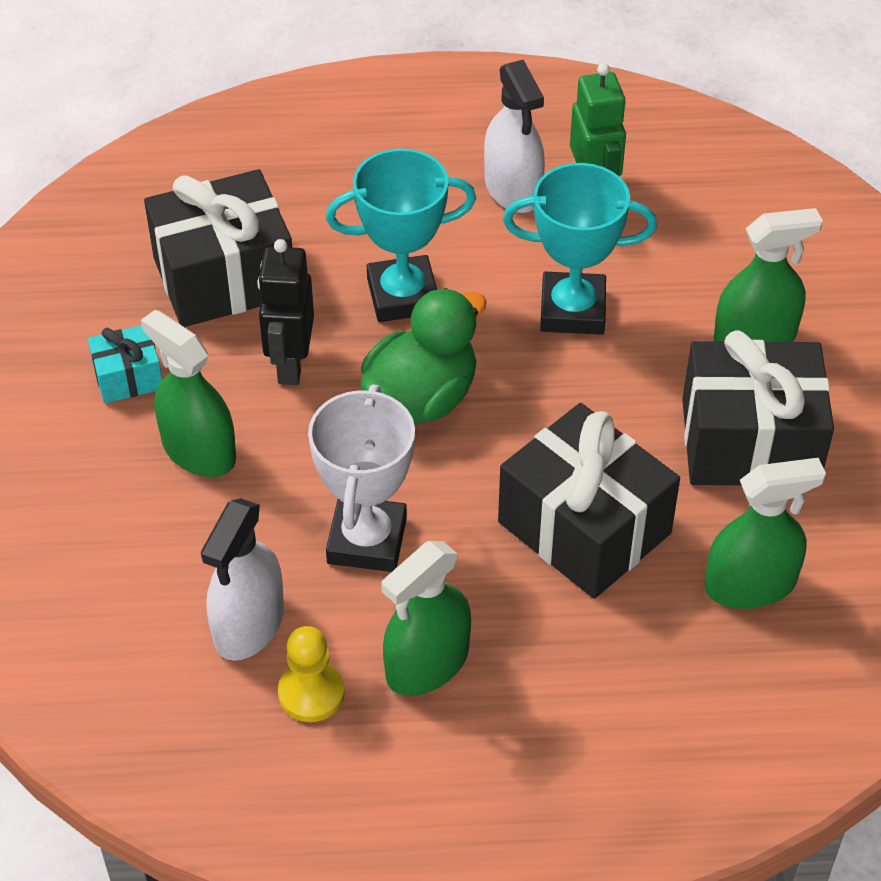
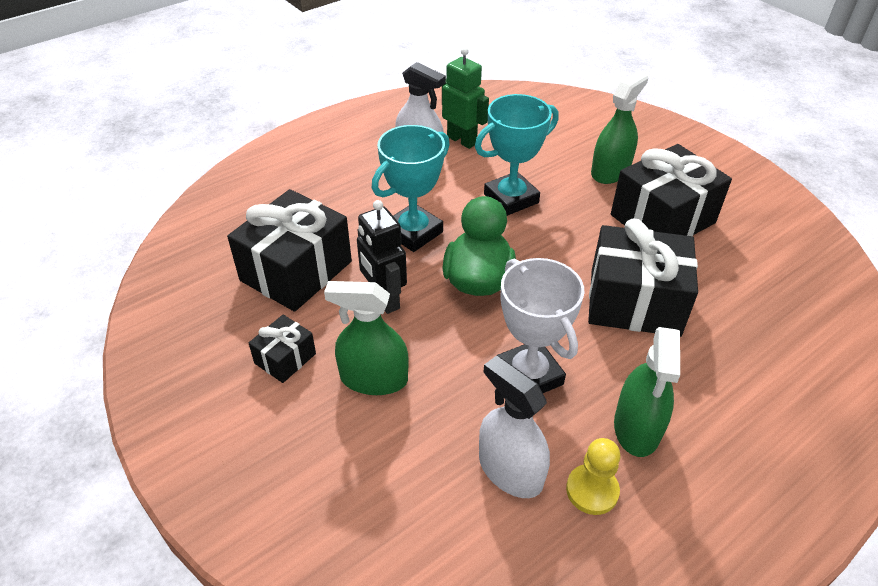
camera: 35 degrees left, 5 degrees down
(128, 377) = (285, 358): turquoise gift -> black gift
(249, 624) = (510, 470): white spray bottle -> white spray bottle turned 150 degrees clockwise
(750, 585) = (742, 286): green spray bottle -> none

